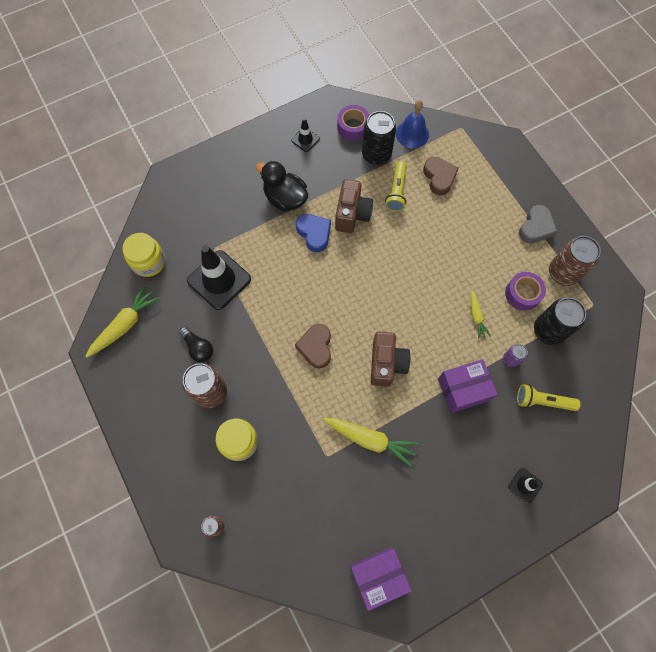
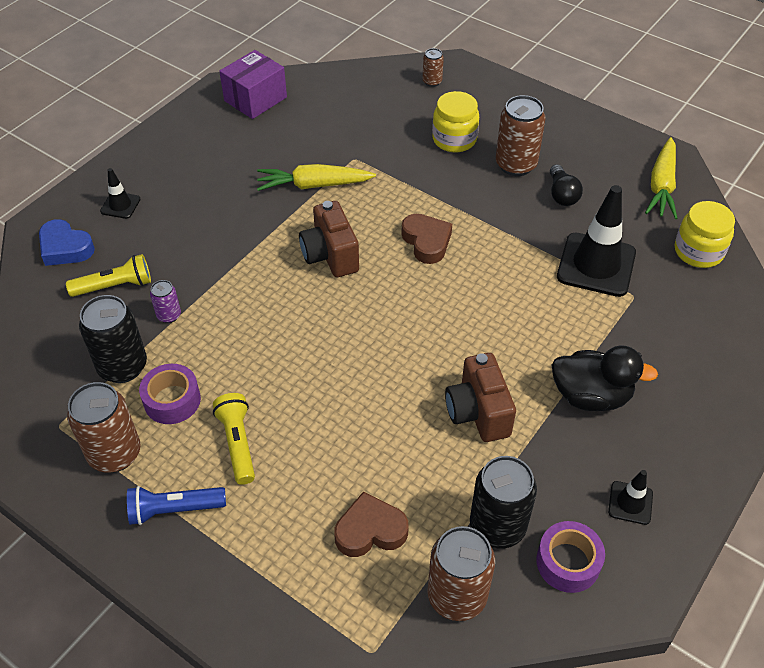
camera: 155 degrees right, 20 degrees down
(198, 348) = (562, 194): black light bulb -> black light bulb turned 120 degrees counterclockwise
(314, 233) = (515, 365): blue heart -> blue heart (65, 248)
(396, 191) = (429, 476): yellow flashlight -> yellow flashlight (238, 443)
(412, 134) = (457, 596): blue bell -> brown can
(439, 177) = (370, 530): brown heart -> brown heart turned 120 degrees clockwise
(463, 390) = (222, 263): purple box -> none
(476, 316) = (232, 347): yellow carrot -> none
(536, 227) = (174, 510): grey heart -> blue flashlight

